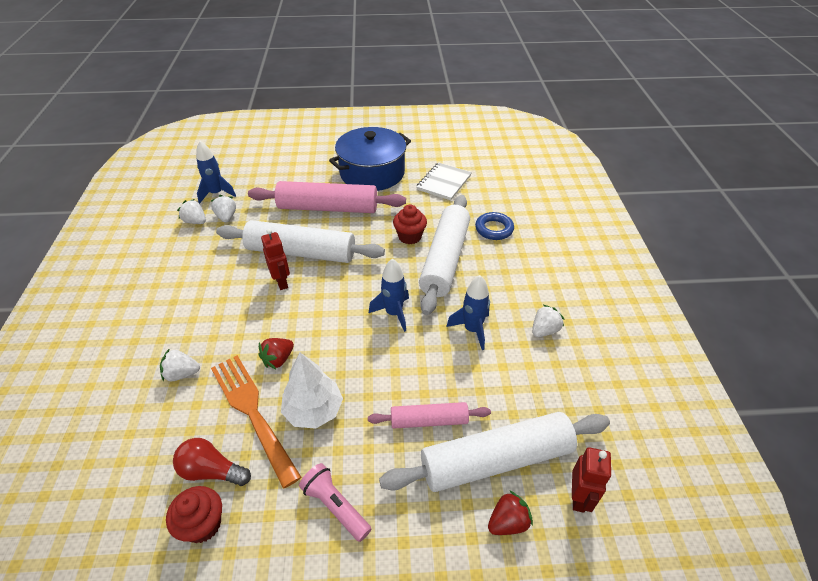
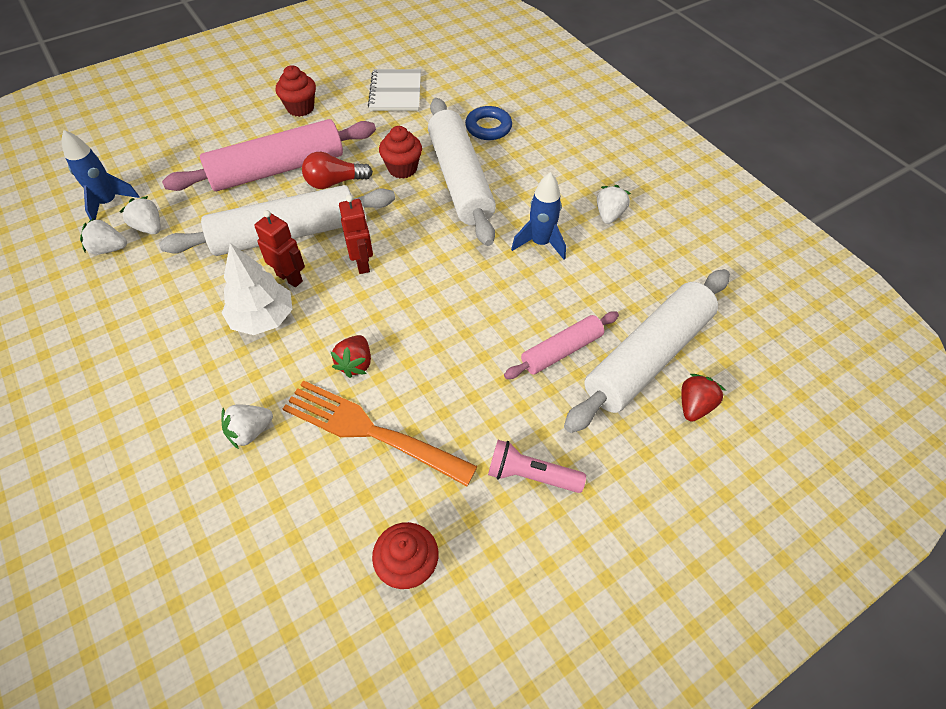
camera: 30 degrees left, 10 degrees up
(212, 471) = (374, 511): red light bulb -> red light bulb (334, 182)
(313, 410) = (437, 397): white tree -> white tree (263, 318)
(372, 173) = (300, 108): blue pot -> red cupcake
(394, 313) = (447, 260): blue rocket -> none
(579, 497) = (737, 354): red robot -> red robot (362, 263)

